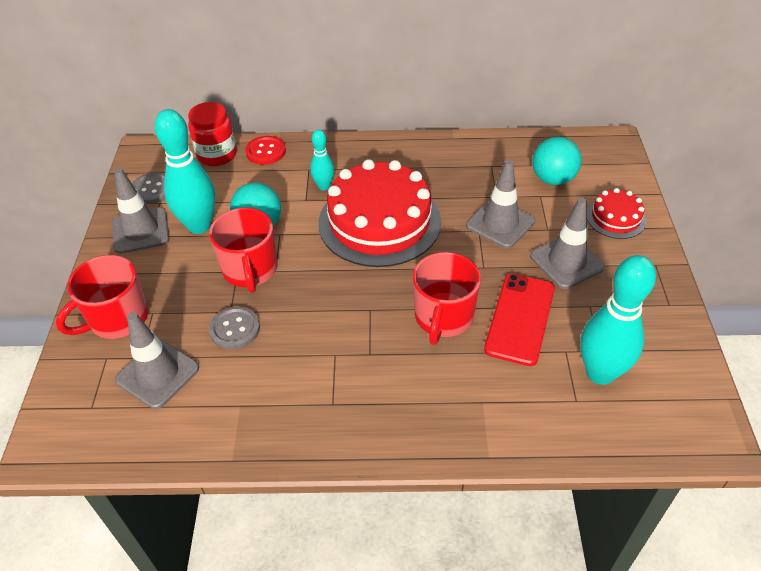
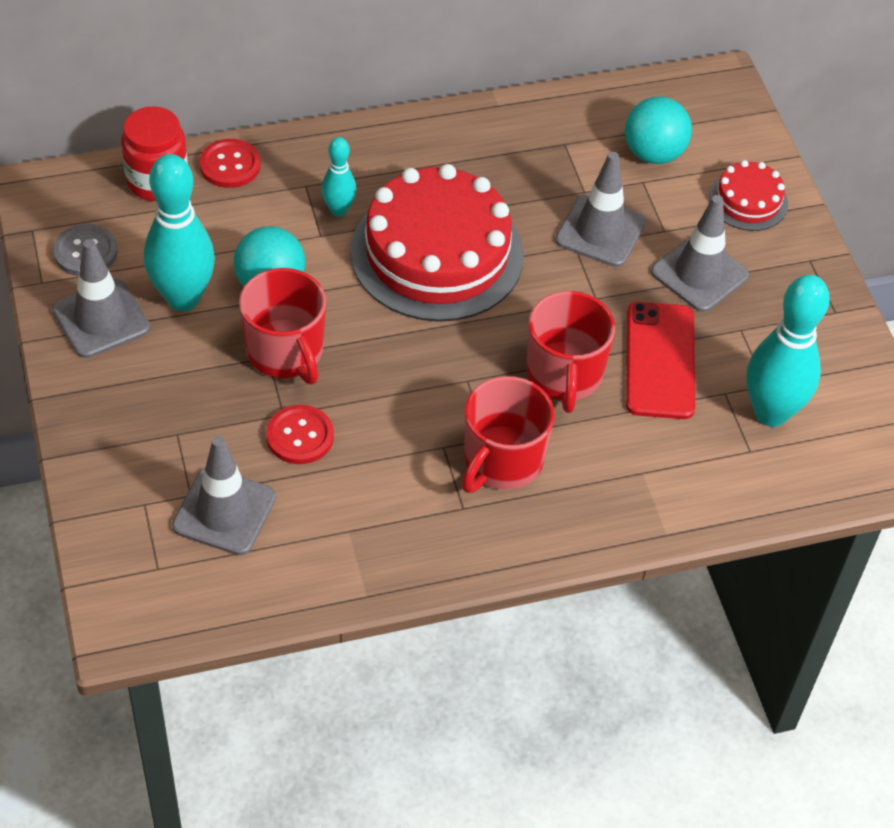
camera: 20 degrees left, 5 degrees up
(117, 319) = (132, 450): red mug -> red mug (501, 461)
(235, 329) = (300, 436): grey button -> red button

